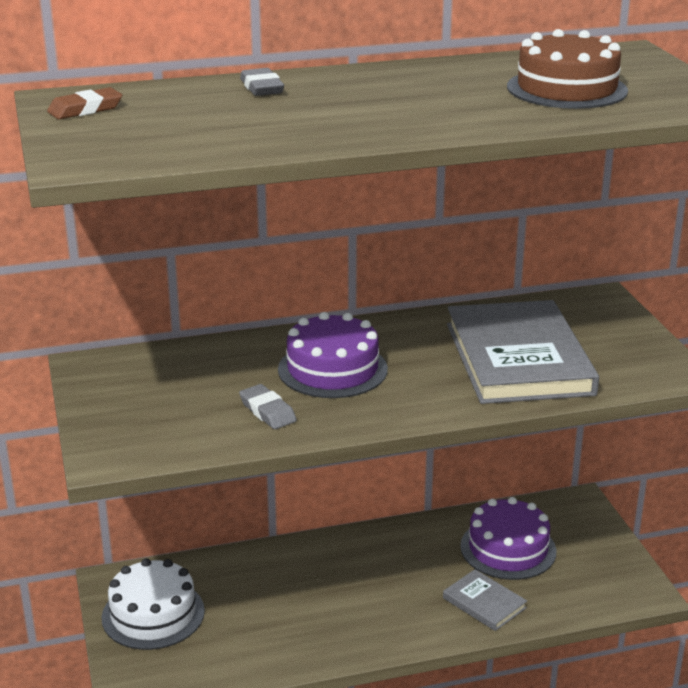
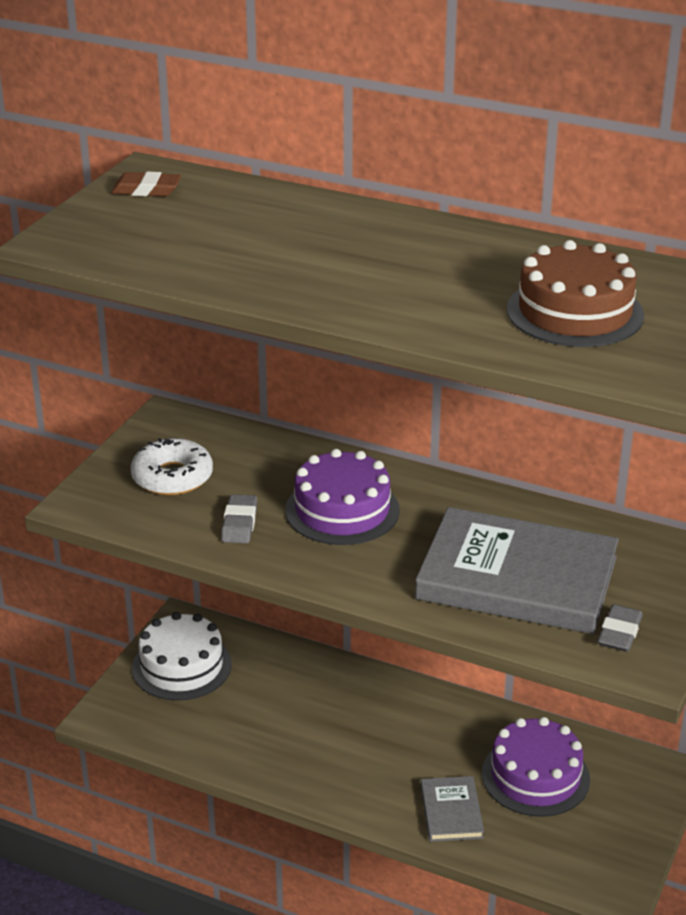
camera: 40 degrees right, 5 degrees up
(160, 404) = (172, 477): none -> white donut
(262, 88) = (313, 214): grey eraser -> grey eraser (619, 633)
(518, 359) = (517, 578): grey book -> grey book turned 75 degrees clockwise

